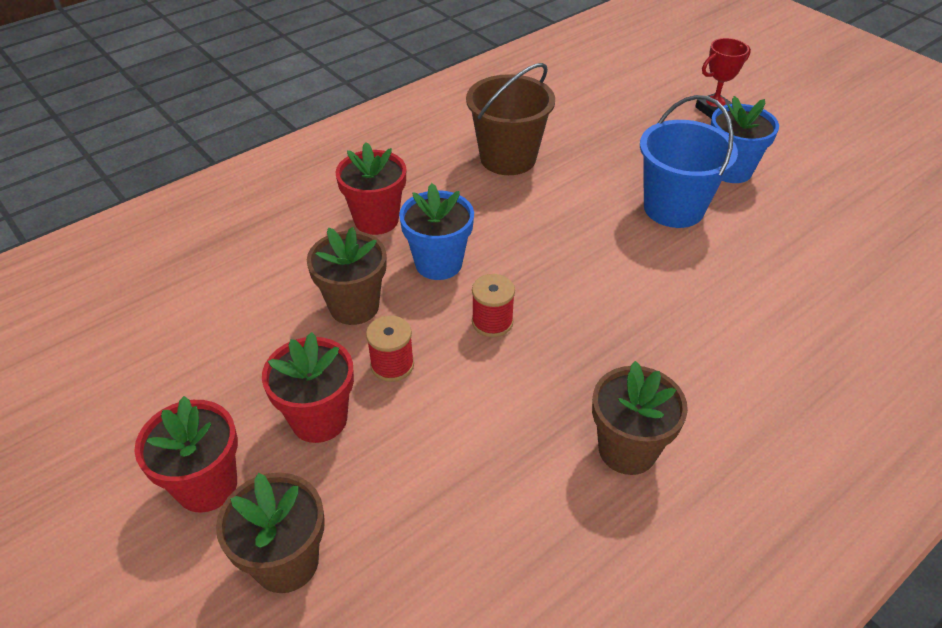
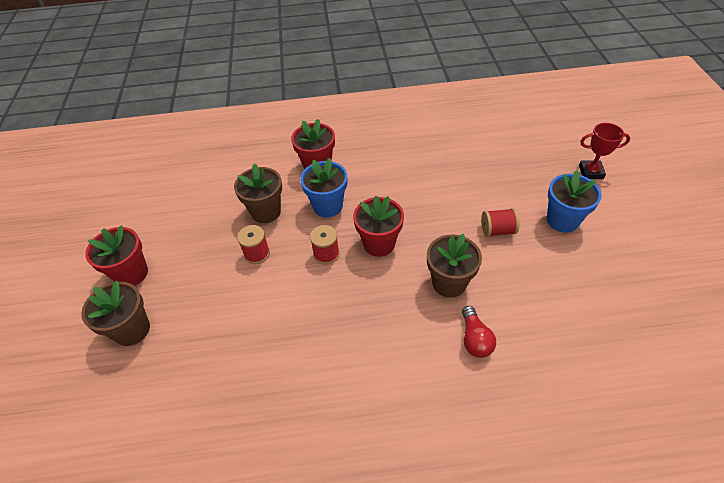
camera: 35 degrees right, 5 degrees up
(319, 419) = (201, 265): red flower pot -> red flower pot (379, 244)
(508, 158) = (421, 156): brown bucket -> none
(627, 450) = (333, 366): brown flower pot -> brown flower pot (449, 283)
(673, 208) = (497, 230): blue bucket -> red spool
(757, 335) = (475, 339): none -> red light bulb

